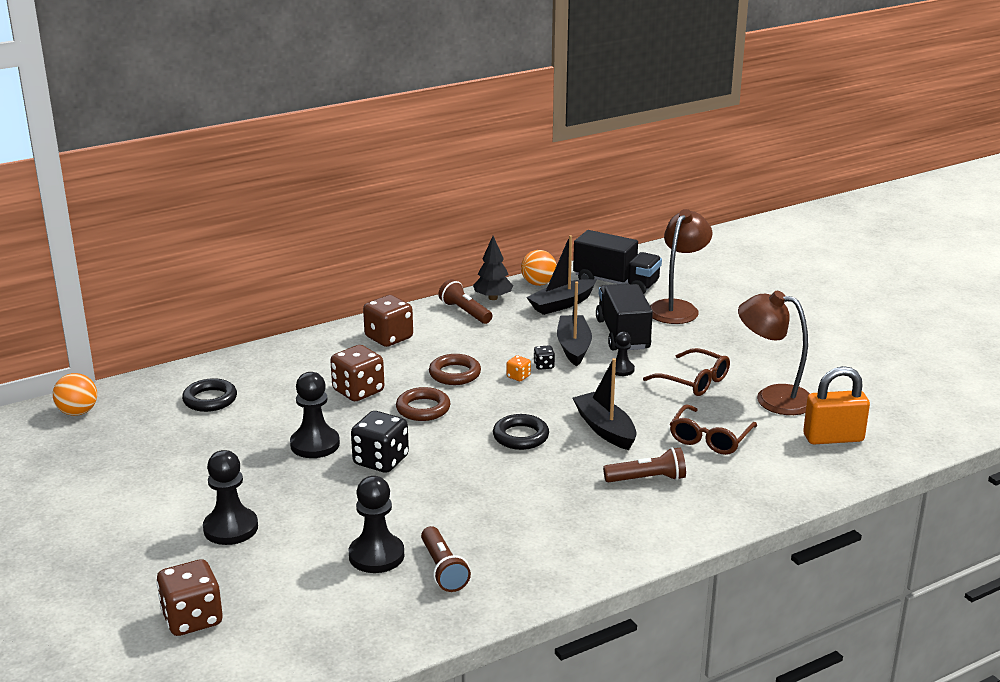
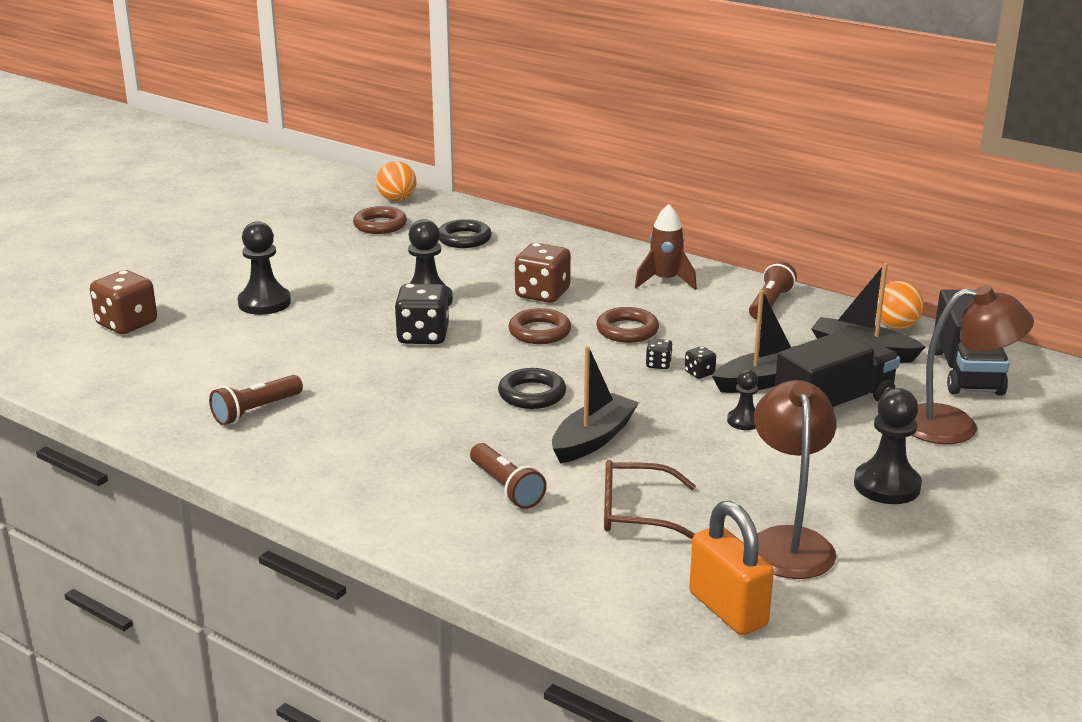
camera: 65 degrees right, 0 degrees up
(127, 433) = (380, 225): none -> brown ring
(376, 555) = (260, 374): black pawn -> black pawn (887, 485)
(389, 338) = (665, 281): brown dice -> brown rocket
(493, 298) = (823, 310): black tree -> none
(518, 377) = (658, 364): orange dice -> black dice
(693, 381) = (769, 474): brown glasses -> none

